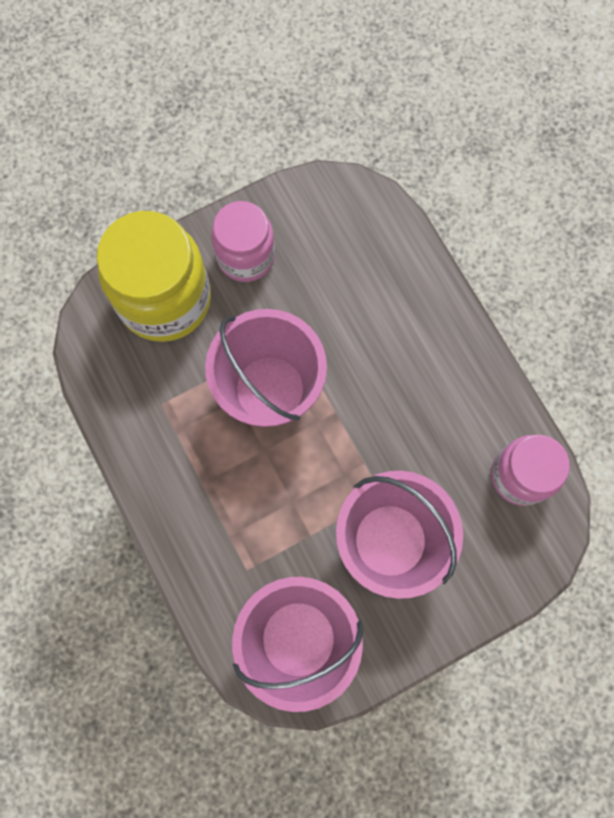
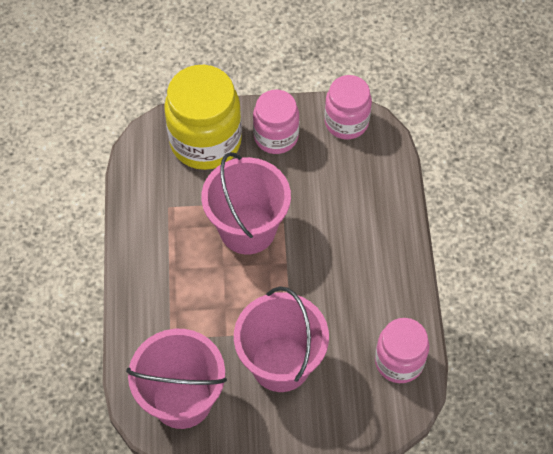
camera: 25 degrees right, 15 degrees down
(320, 202) = (346, 122): none -> pink jar

